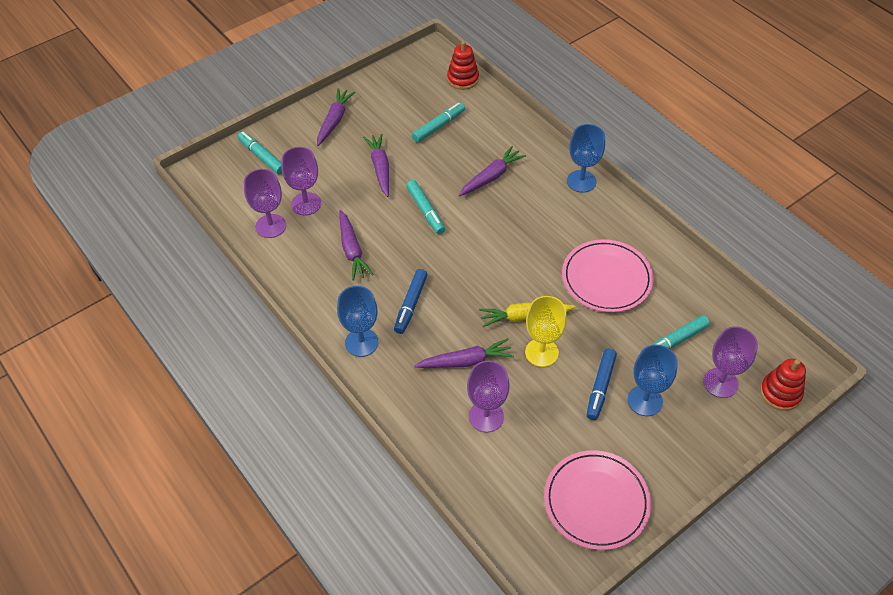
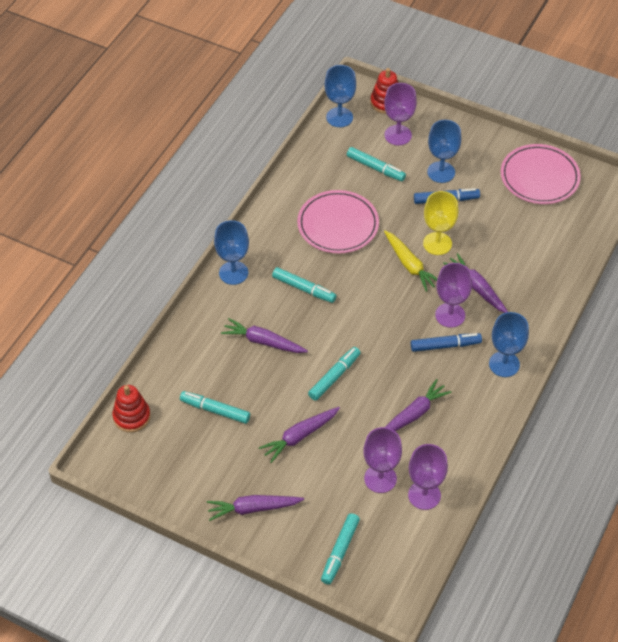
camera: 115 degrees left, 0 degrees up
(486, 416) = (516, 258): purple goblet -> purple goblet (450, 315)
(537, 224) = (304, 289): none -> turquoise marker
(768, 338) = (339, 117): none -> blue goblet

